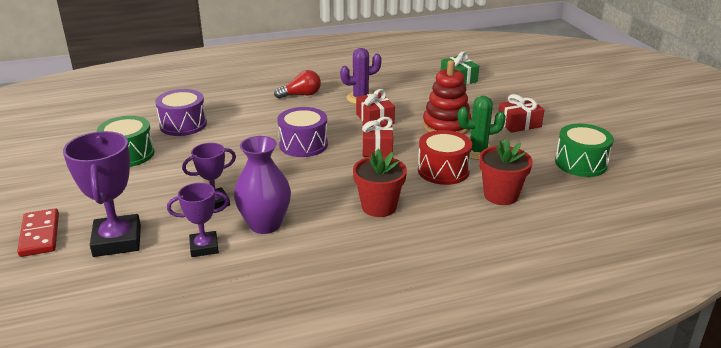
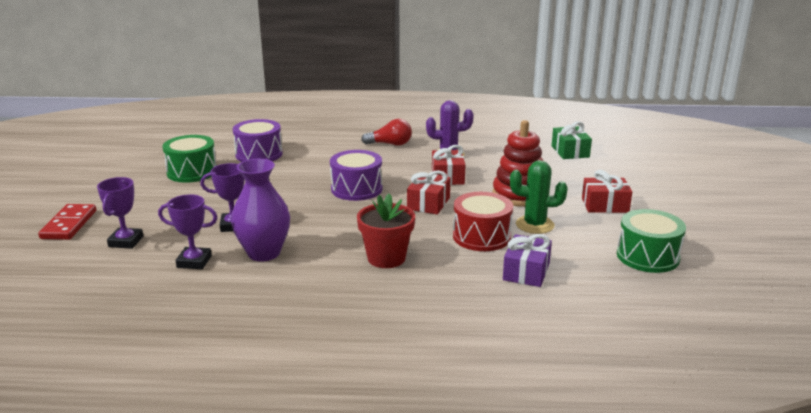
camera: 20 degrees right, 5 degrees down
(117, 241) = (126, 241): purple trophy -> purple trophy, size x0.60
(501, 195) = (526, 272): red flower pot -> purple gift

